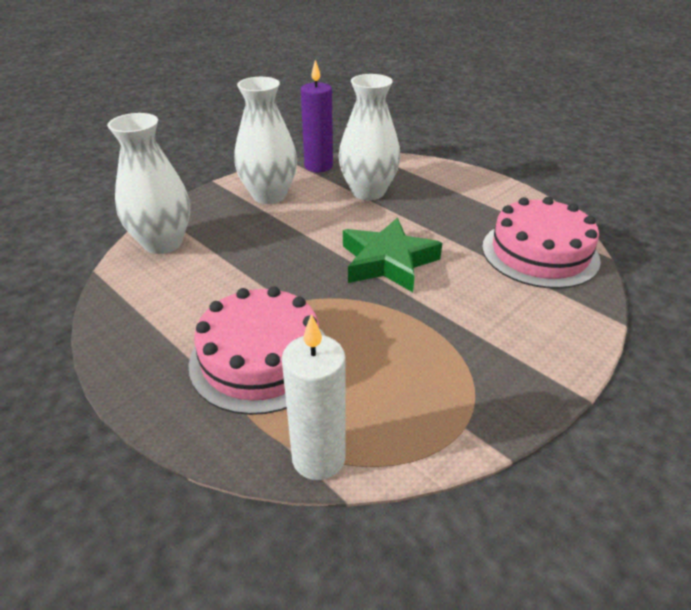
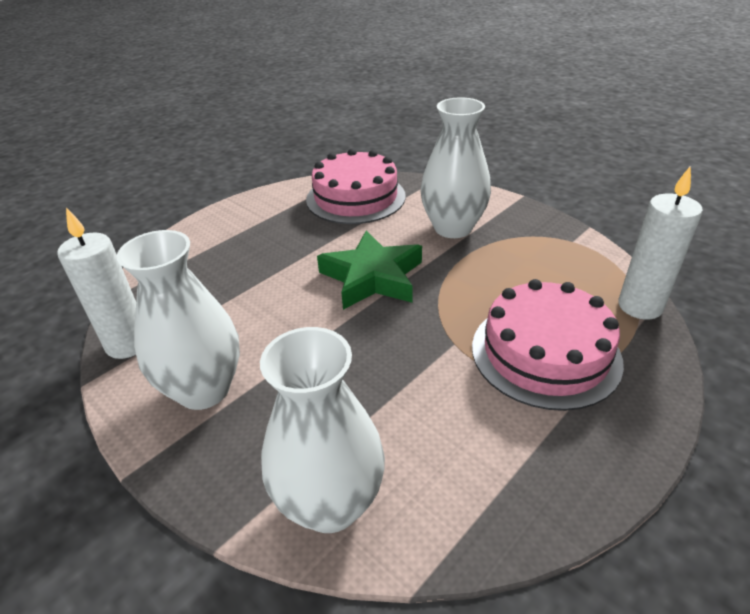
camera: 90 degrees left, 0 degrees up
(318, 166) = (128, 344): purple candle -> white candle
(368, 192) = (220, 295): white vase -> white vase (453, 228)

